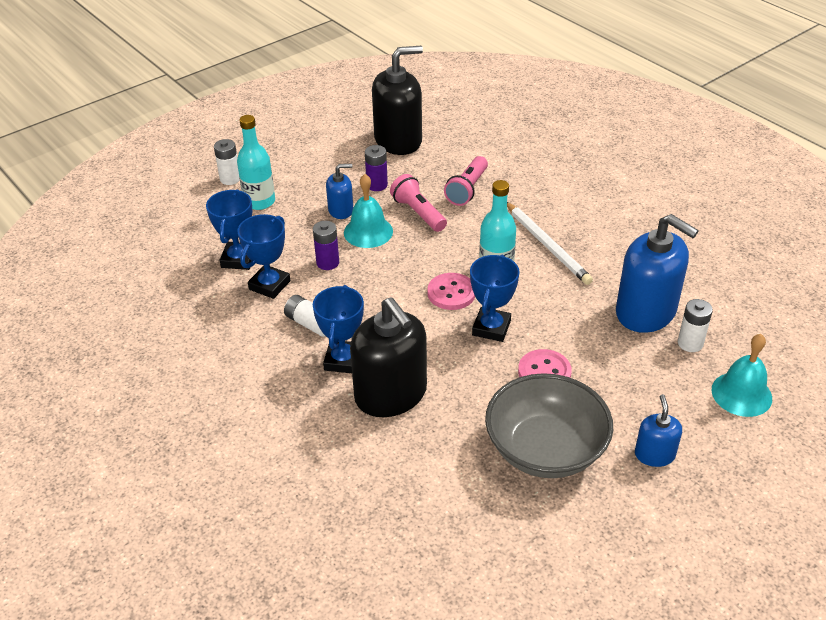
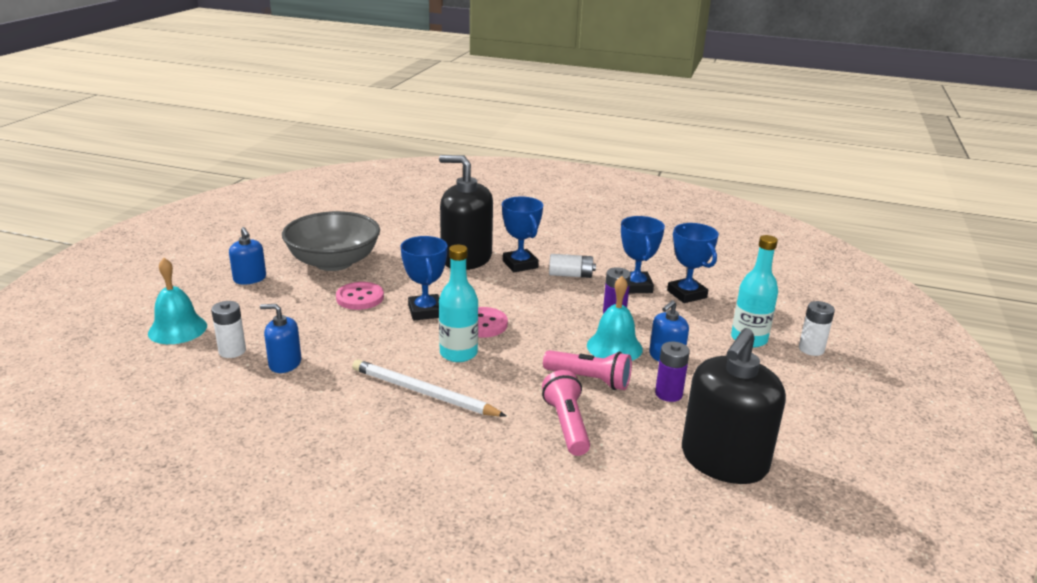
camera: 145 degrees right, 15 degrees down
(646, 312) = (285, 363): blue soap dispenser -> blue soap dispenser, size x0.50

